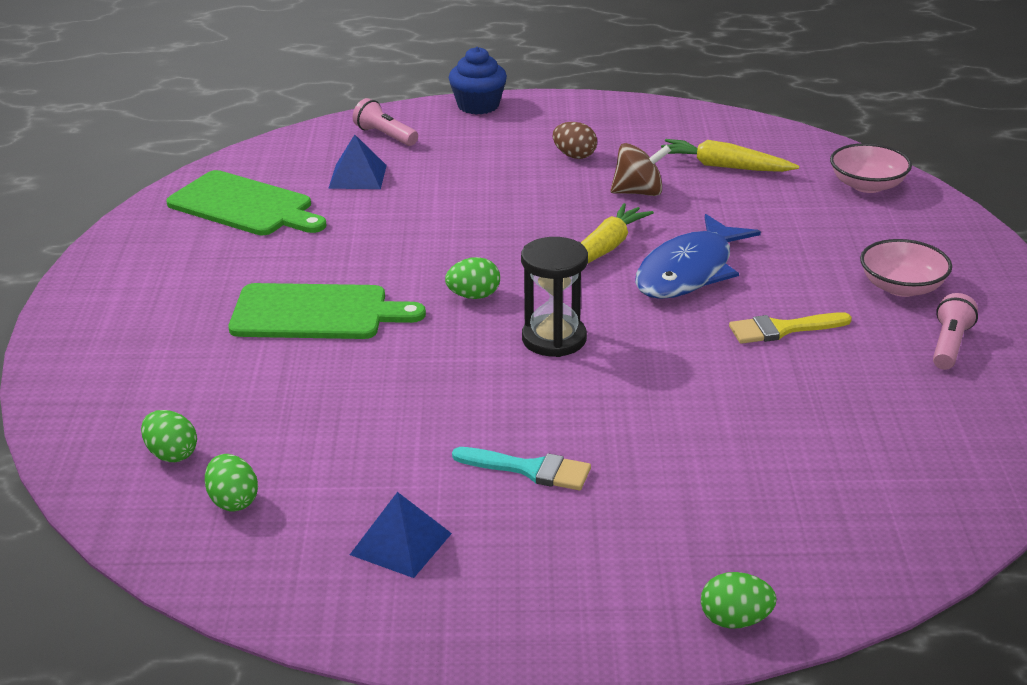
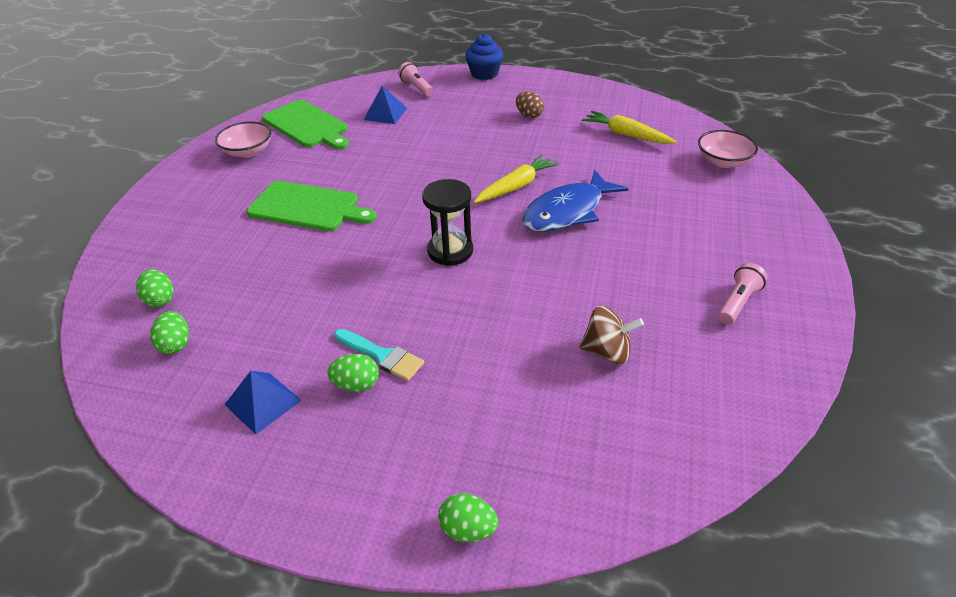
camera: 15 degrees right, 10 degrees up
(473, 296) = (413, 209): green egg -> green egg (356, 384)
(639, 192) = (559, 147): brown spinning top -> brown spinning top (607, 351)
(782, 329) = (614, 268): yellow brush -> none
(902, 287) = (718, 247): pink bowl -> pink bowl (248, 151)

